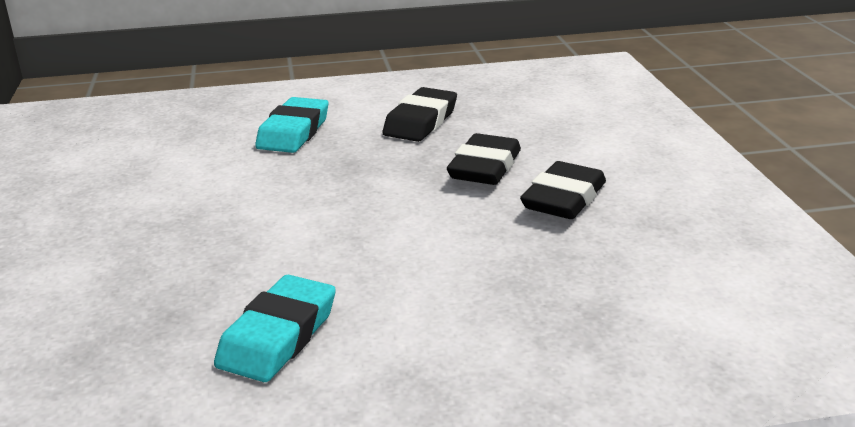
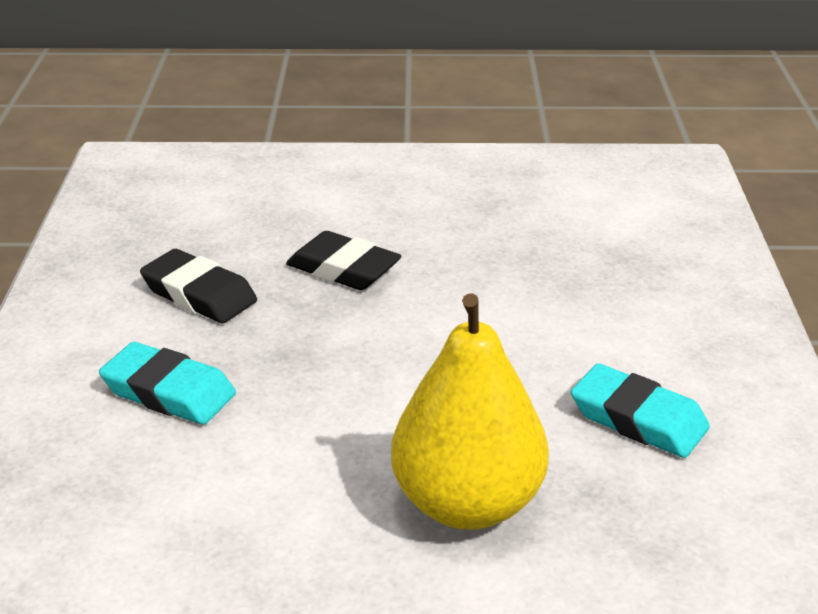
camera: 80 degrees left, 5 degrees up
(160, 256) = (467, 504): none -> yellow pear
(564, 199) = (430, 237): black eraser -> none

